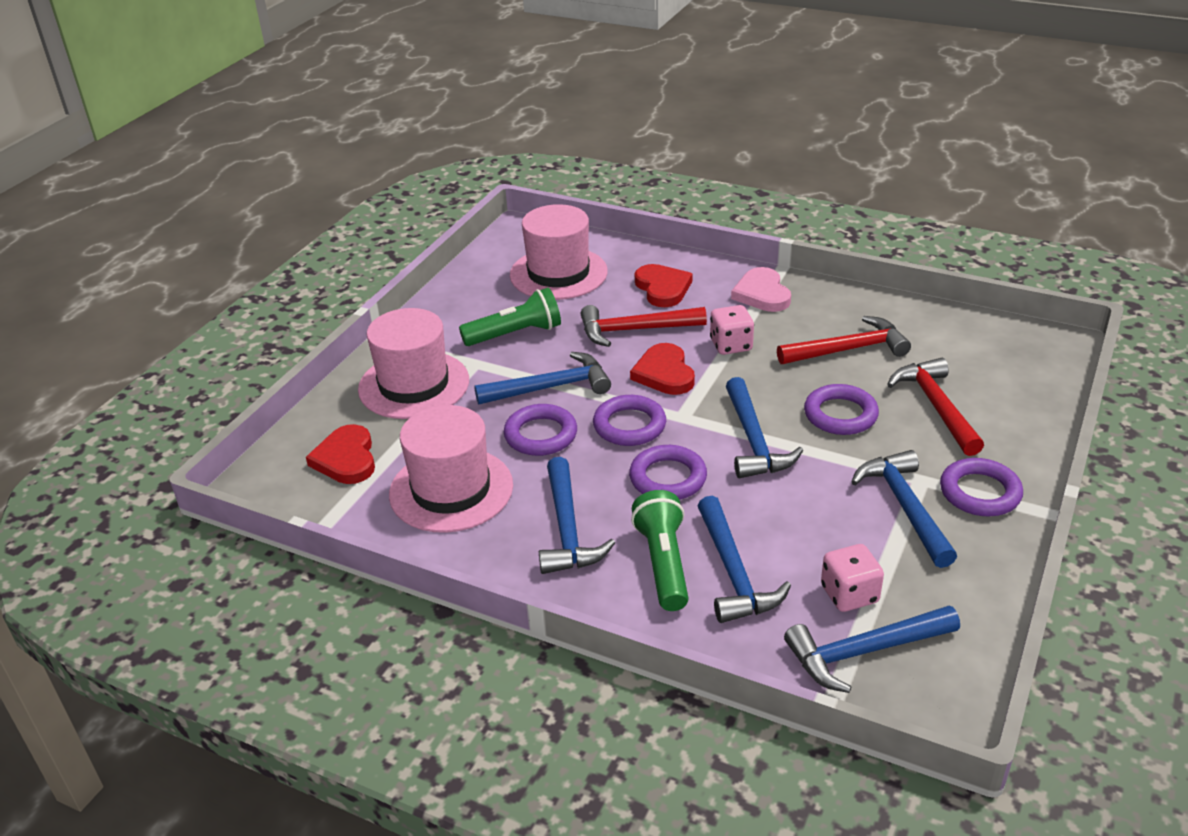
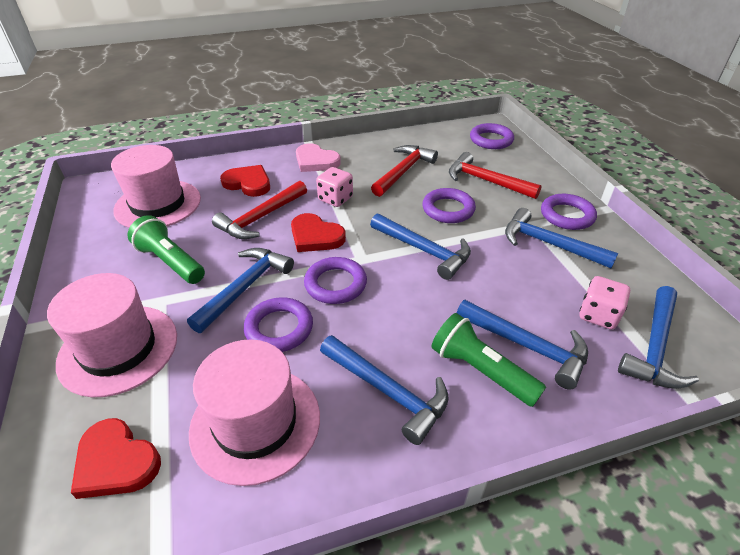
camera: 45 degrees left, 5 degrees up
(515, 334) = (170, 262): green flashlight -> green flashlight turned 75 degrees counterclockwise
(668, 478) = (406, 306): purple ring -> purple ring (491, 140)

